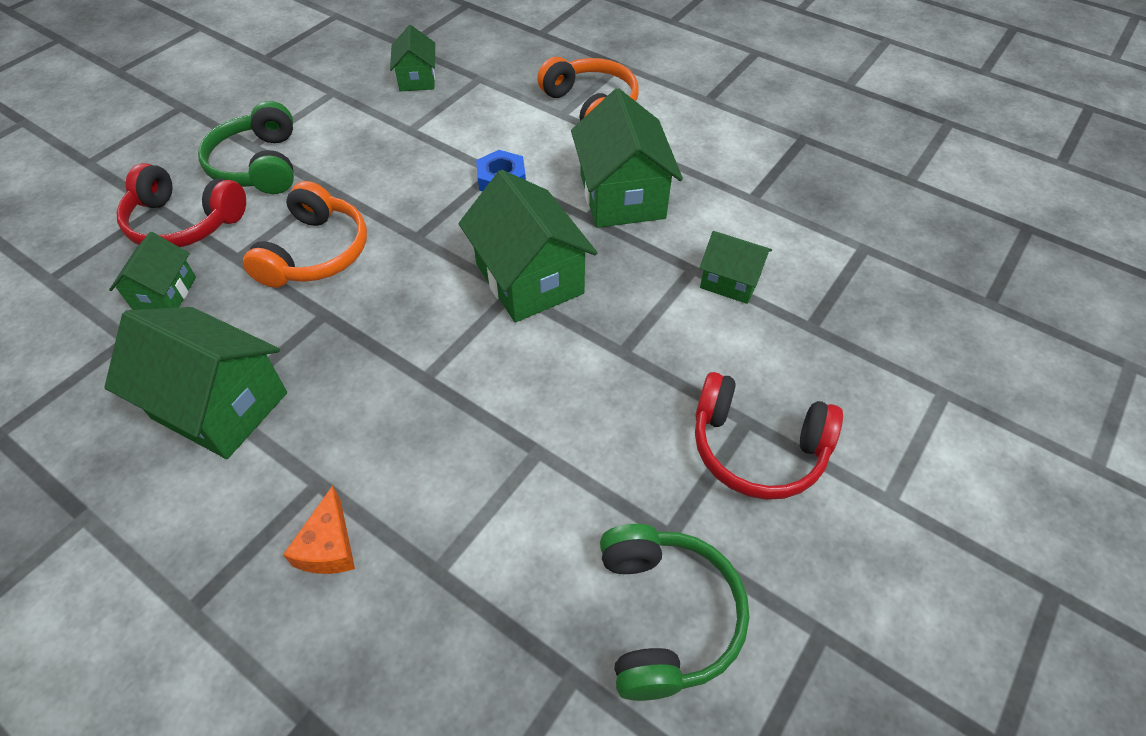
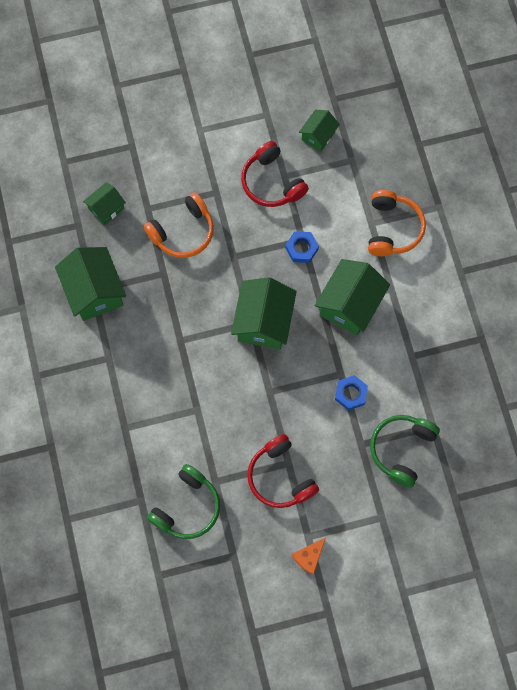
camera: 40 degrees right, 20 degrees up
(184, 223) = (138, 166): red headphones -> red headphones (271, 182)
(258, 165) = (194, 149): green headphones -> green headphones (401, 449)
(328, 546) = (96, 388): orange cheese -> orange cheese (309, 557)
(730, 281) = (350, 394): green house -> blue nut

